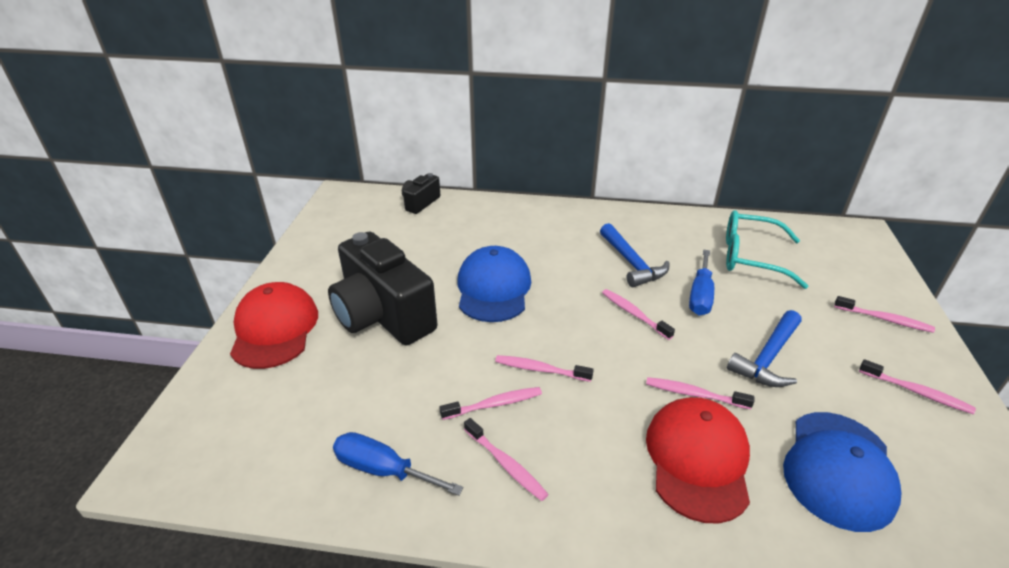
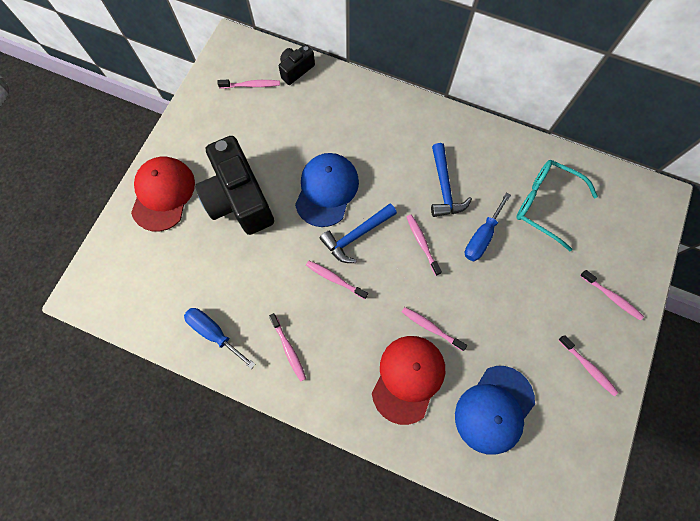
camera: 15 degrees right, 35 degrees up
(494, 404) = (295, 301): pink toothbrush -> pink toothbrush (251, 85)
(768, 358) = (499, 310): blue hammer -> blue hammer (356, 236)

